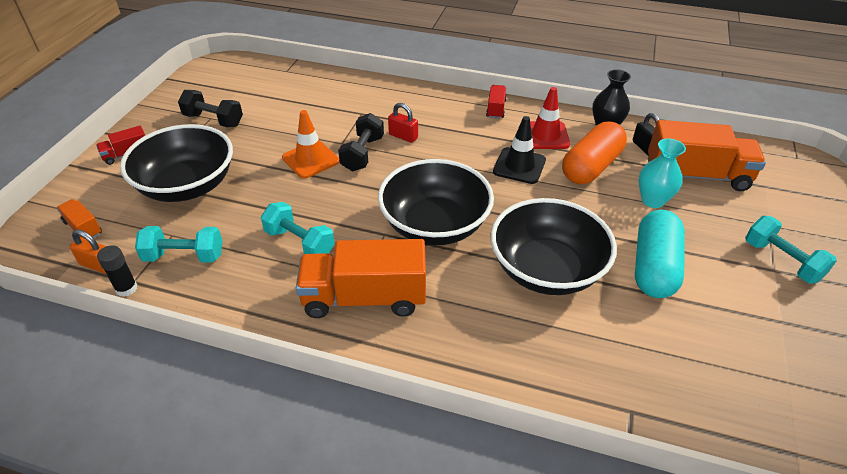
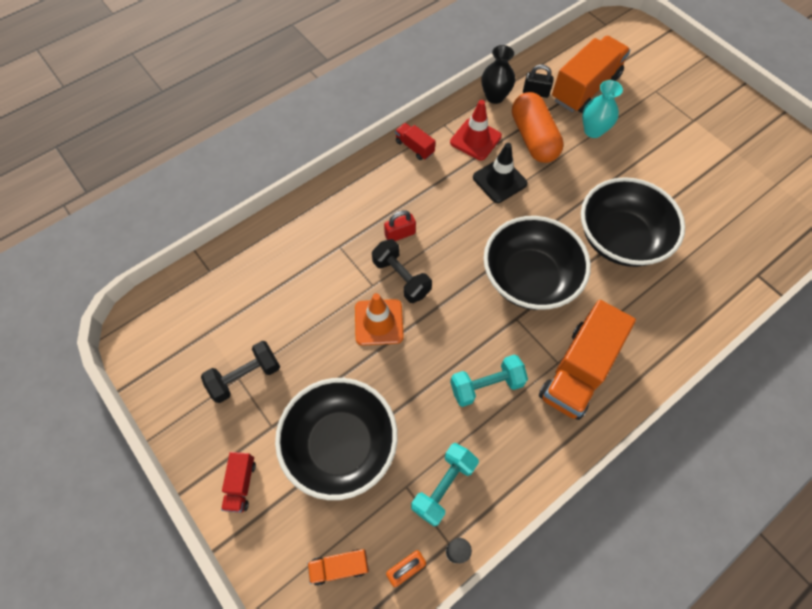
camera: 55 degrees left, 20 degrees up
(654, 267) = (655, 178): turquoise capsule -> none
(781, 261) = (689, 110): turquoise dumbbell -> none

